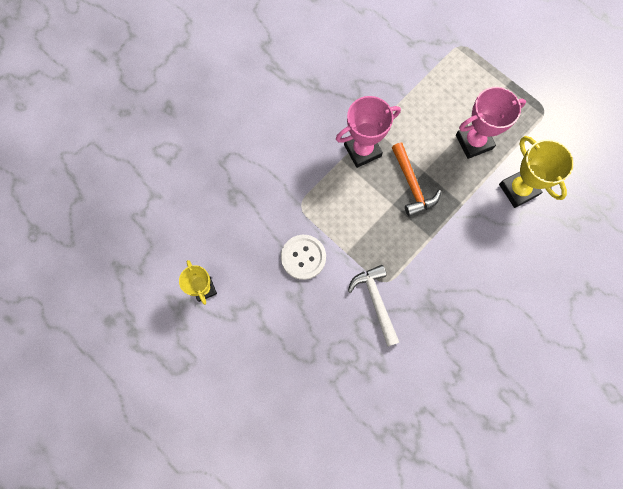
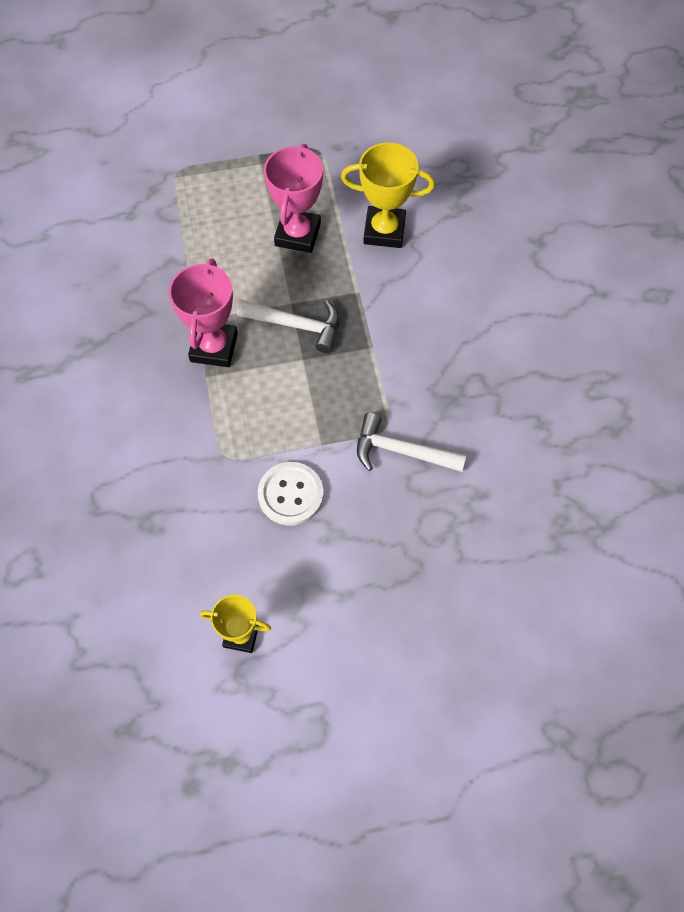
camera: 55 degrees left, 10 degrees down
(412, 185) = (297, 325): orange hammer -> white hammer

